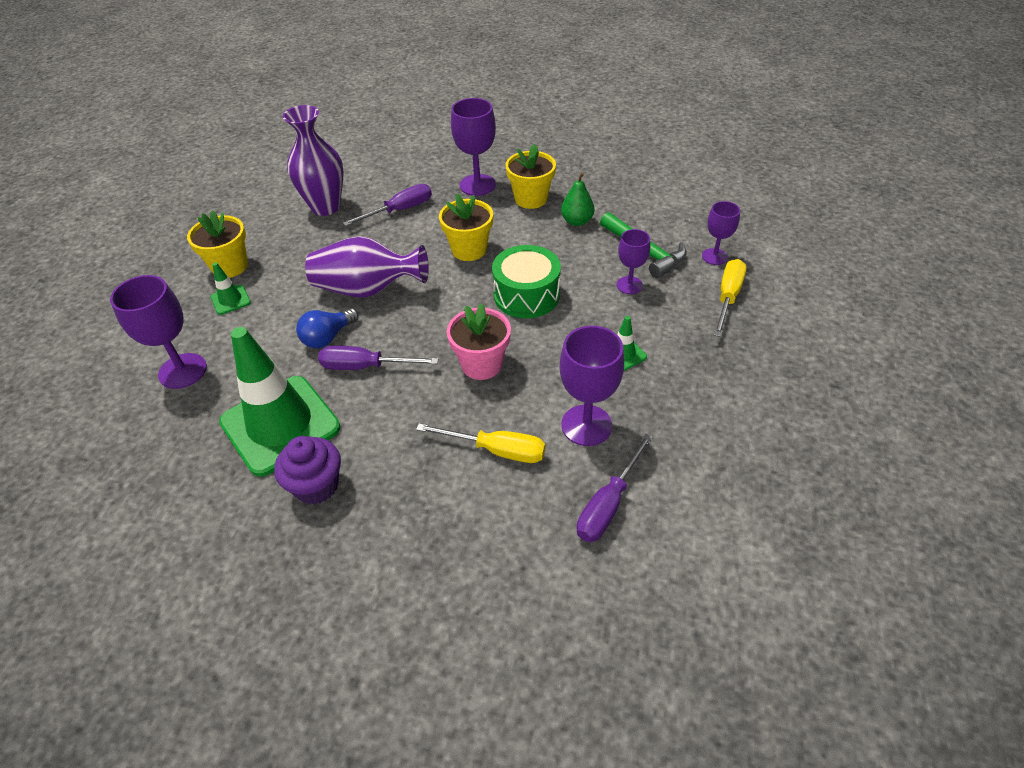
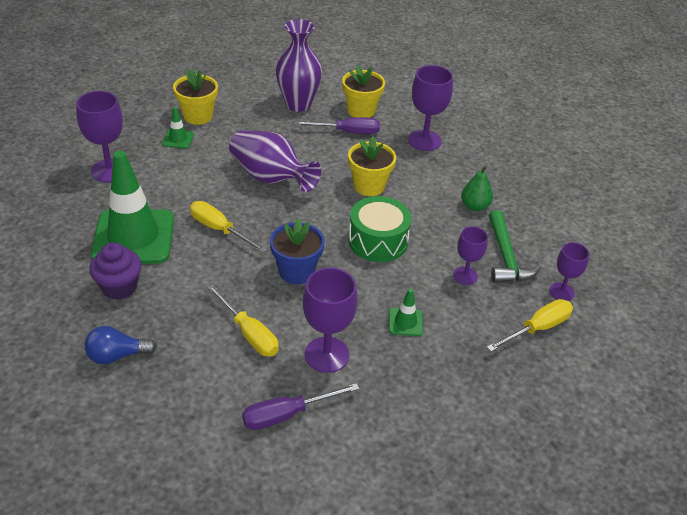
camera: 30 degrees right, 5 degrees down
(328, 337) = (214, 197): blue light bulb -> blue light bulb (117, 356)
(365, 366) = (219, 229): purple screwdriver -> yellow screwdriver
(481, 364) = (296, 271): pink flower pot -> blue flower pot
(531, 199) = (455, 171): yellow flower pot -> yellow flower pot (361, 110)

